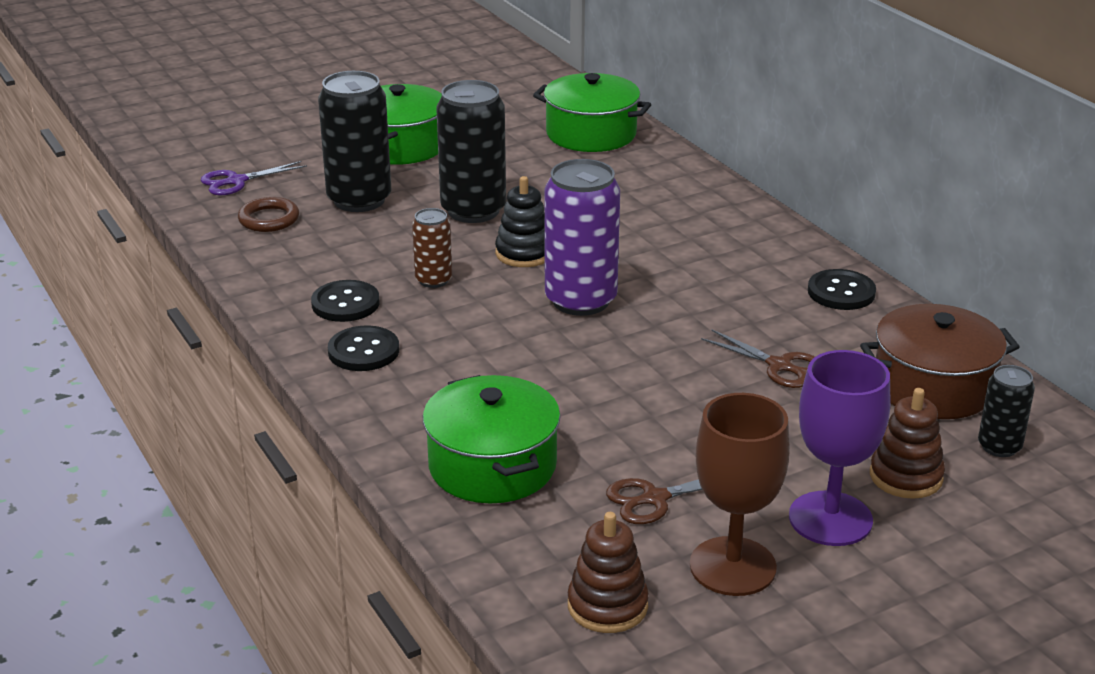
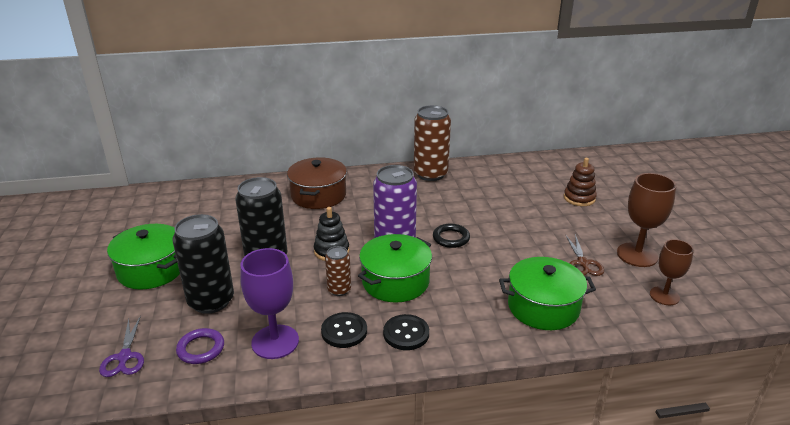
camera: 70 degrees left, 0 degrees up
(269, 219) = (201, 349): brown ring -> purple ring
(591, 134) = (212, 199): green pot -> green pot (395, 281)
(607, 606) = (664, 296): brown stacking toy -> brown goblet
(635, 348) = (451, 238): none -> black ring
(779, 366) = (485, 204): brown scissors -> none
(830, 519) = (606, 223): purple goblet -> purple goblet (275, 342)
(841, 292) = (430, 174): black button -> brown can
(933, 387) = (516, 175): brown pot -> brown pot (318, 195)
(999, 446) = (563, 174): black can -> none

